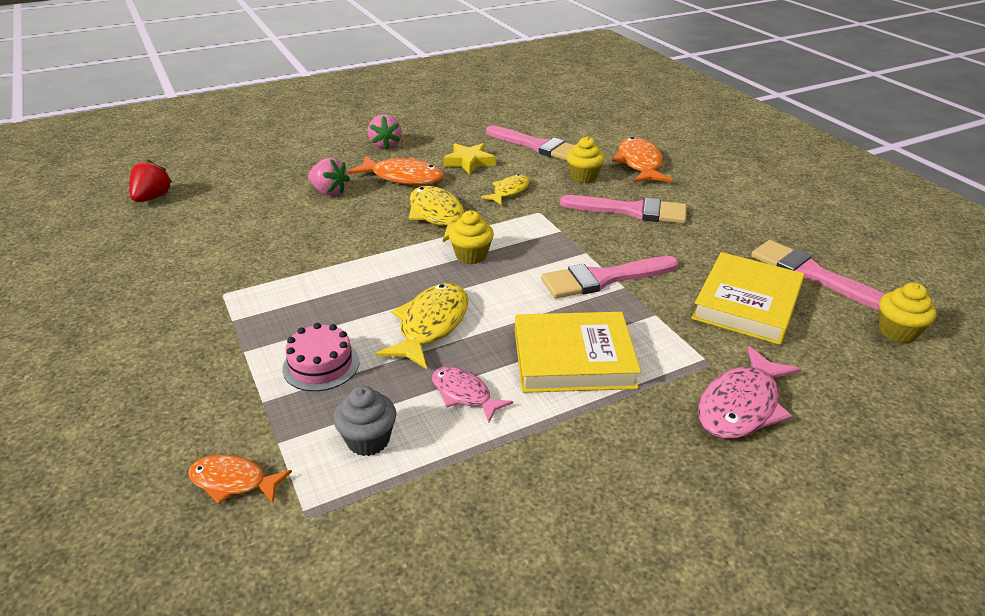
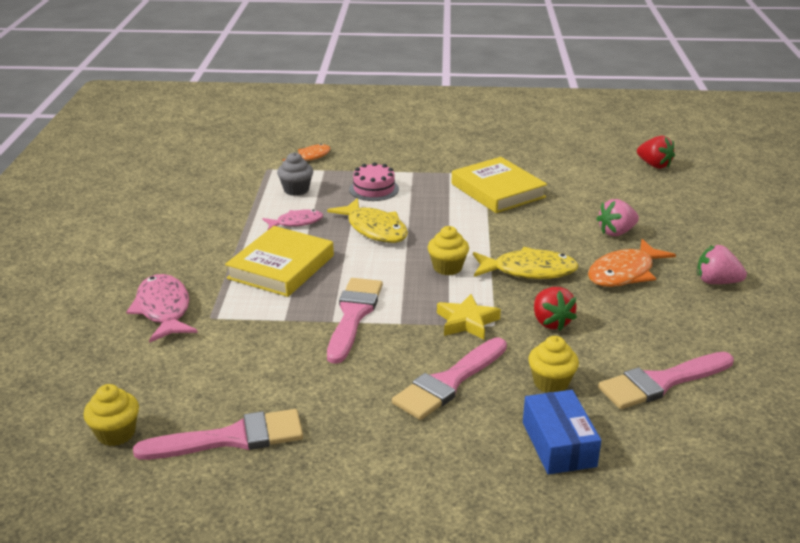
camera: 120 degrees right, 5 degrees down
(469, 162) = (640, 320): yellow star -> yellow star (467, 322)
(509, 191) = (551, 322): yellow fish -> red strawberry
(639, 164) = (558, 444): orange fish -> blue box
(747, 304) = (243, 371): yellow book -> yellow book (497, 190)

